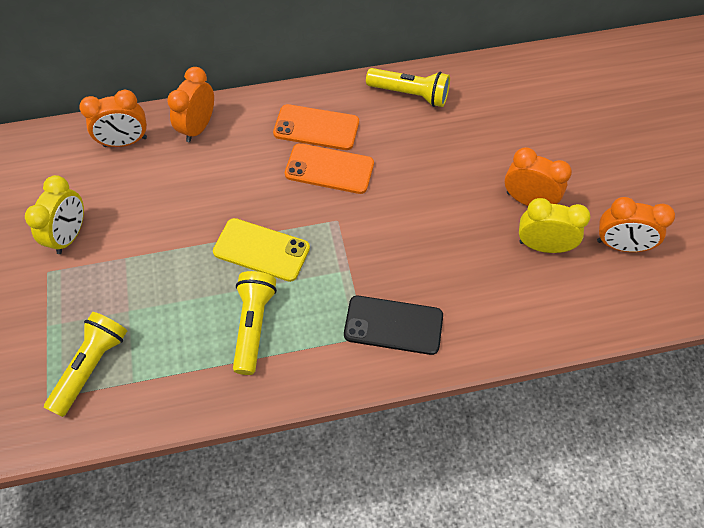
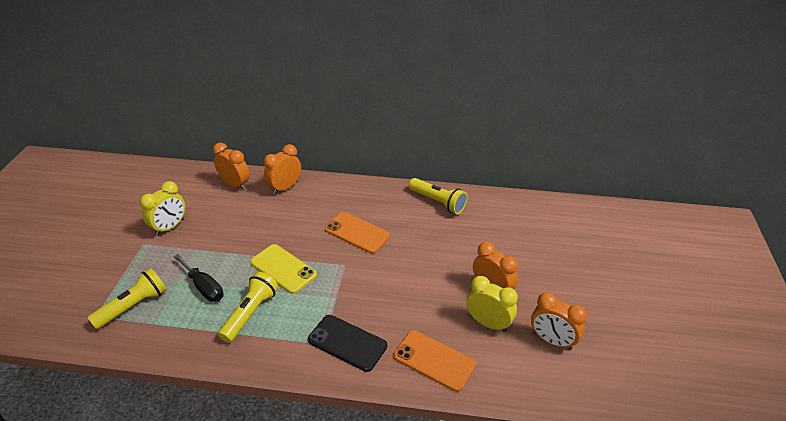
camera: 20 degrees right, 20 degrees down
(125, 142) = (235, 184): orange clock -> orange clock turned 150 degrees counterclockwise
(171, 309) = (204, 287): none -> black screwdriver
(316, 127) = (362, 206): orange phone -> orange phone (434, 360)

